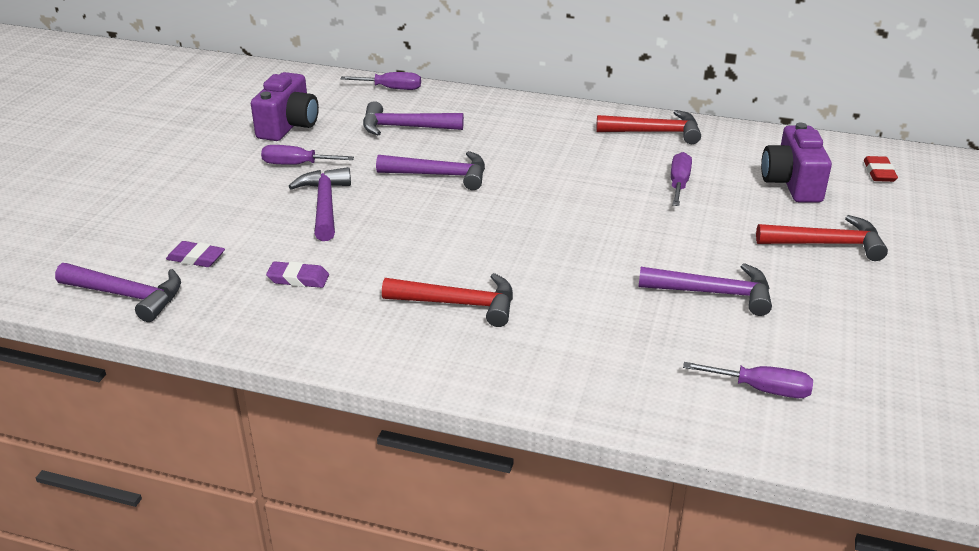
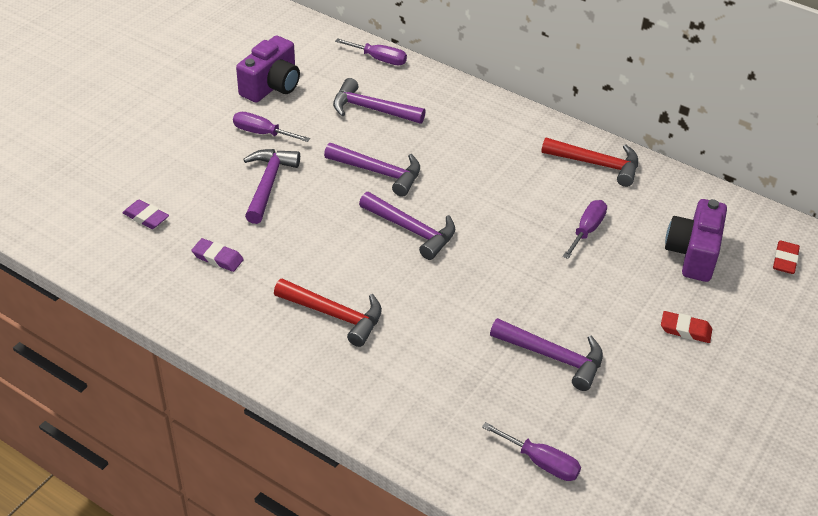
camera: 15 degrees right, 10 degrees up
(128, 296) = (82, 243): purple hammer -> purple hammer (412, 230)
(827, 244) = (685, 330): red hammer -> red eraser

